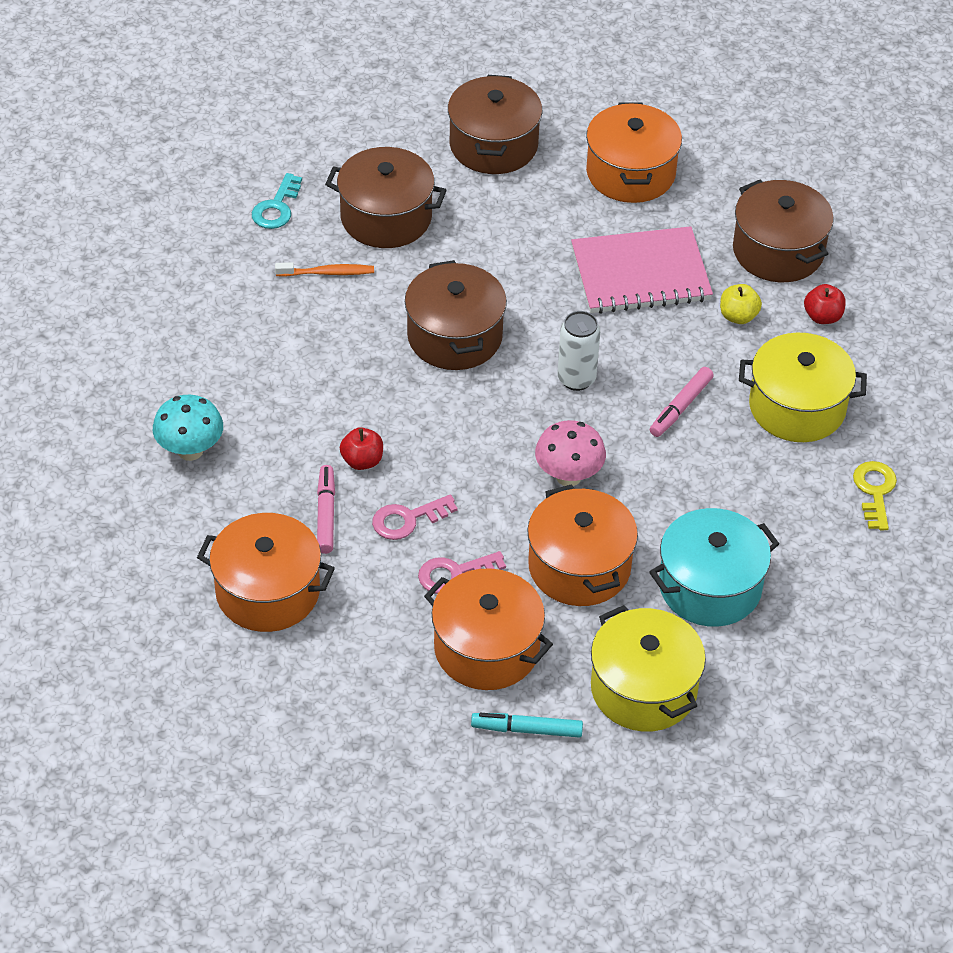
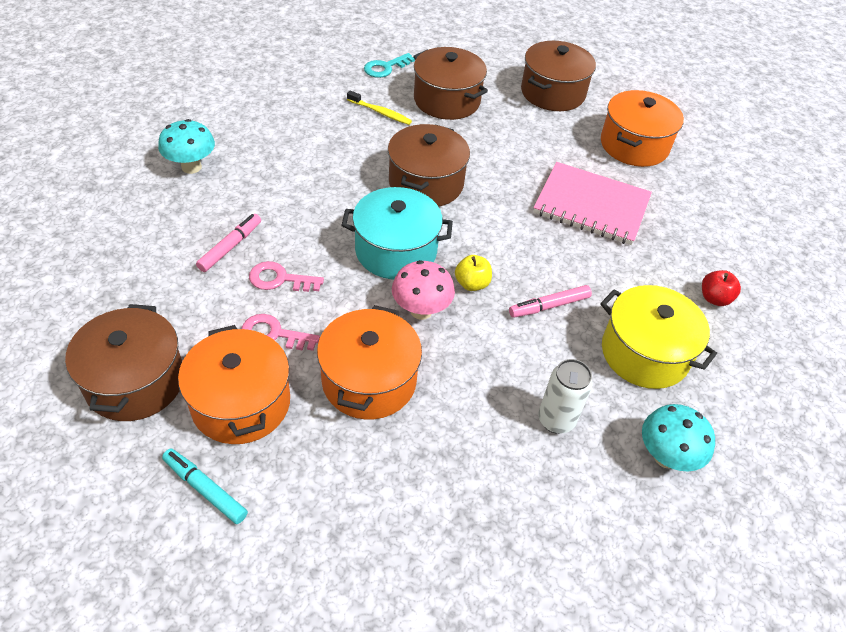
camera: 30 degrees right, 0 degrees up
(267, 591) = (139, 275): orange pot -> none
(327, 273) = (380, 112): orange toothbrush -> yellow toothbrush
(362, 461) = (289, 226): red apple -> none
(576, 379) = (486, 249): white can -> white can (556, 420)
(643, 689) = (329, 513): yellow pot -> none
(710, 586) = (459, 457): turquoise pot -> turquoise pot (396, 251)
(738, 316) = (645, 266): yellow apple -> yellow apple (472, 284)
(778, 251) = (710, 238): brown pot -> brown pot (135, 381)
(875, 491) = (666, 457): yellow key -> turquoise mushroom

